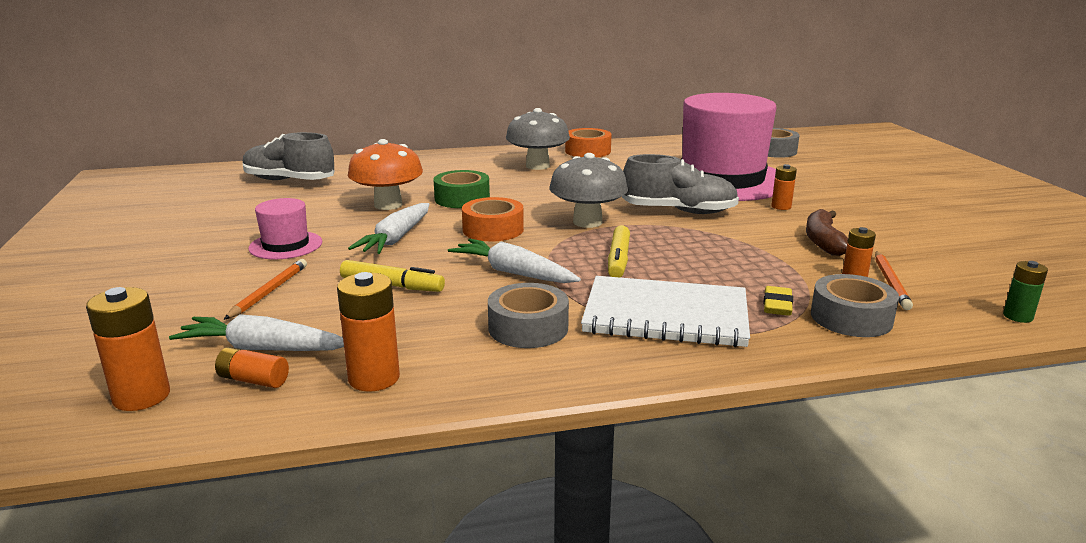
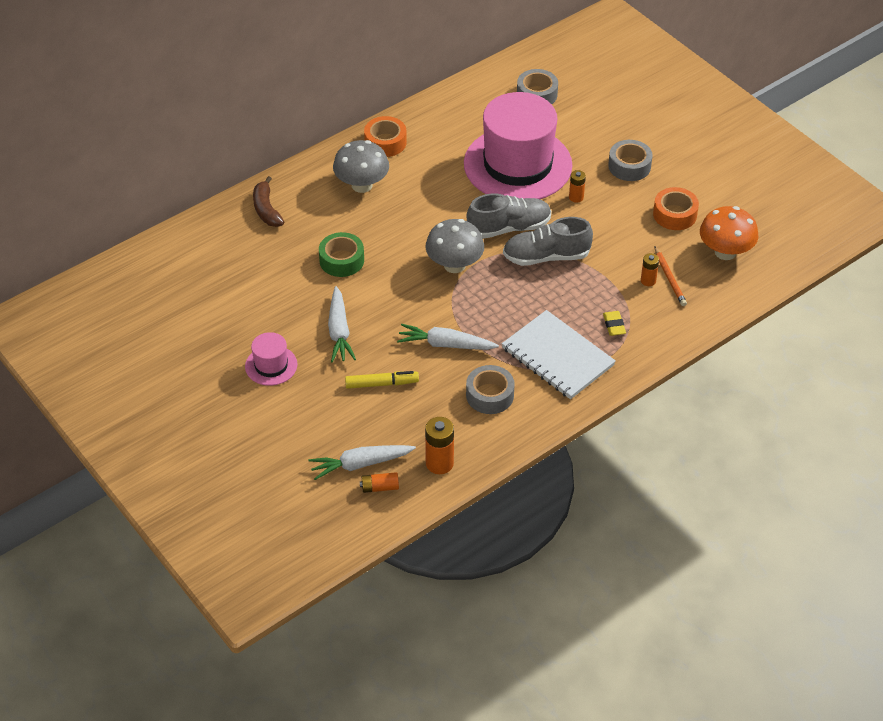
camera: 25 degrees left, 25 degrees up
(141, 396) = (335, 518): orange battery -> none
(269, 292) = (312, 417): orange pencil -> none
(289, 180) = (179, 277): grey shoe -> grey shoe (546, 257)
(388, 205) = (294, 288): orange mushroom -> orange mushroom (725, 252)
(493, 229) = (396, 297): orange tape -> orange tape (674, 214)
(618, 260) = (501, 307): yellow marker -> none
(666, 315) = (557, 357): white notebook -> white notebook turned 60 degrees clockwise
(823, 241) = (618, 240): brown banana -> brown banana (266, 209)
(851, 318) = (656, 324): grey tape -> grey tape (629, 166)
(1018, 316) = (741, 292): green battery -> none

